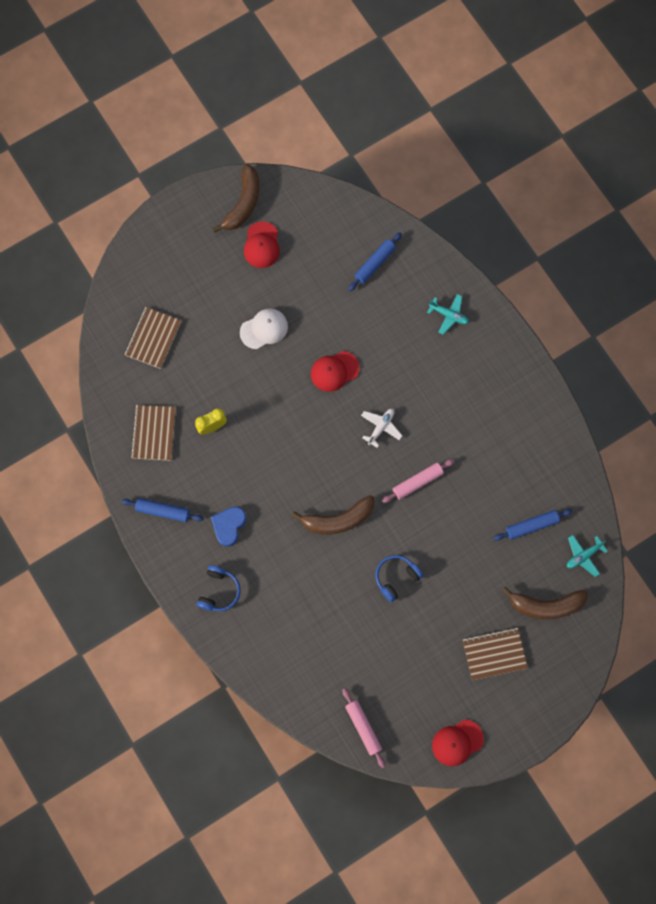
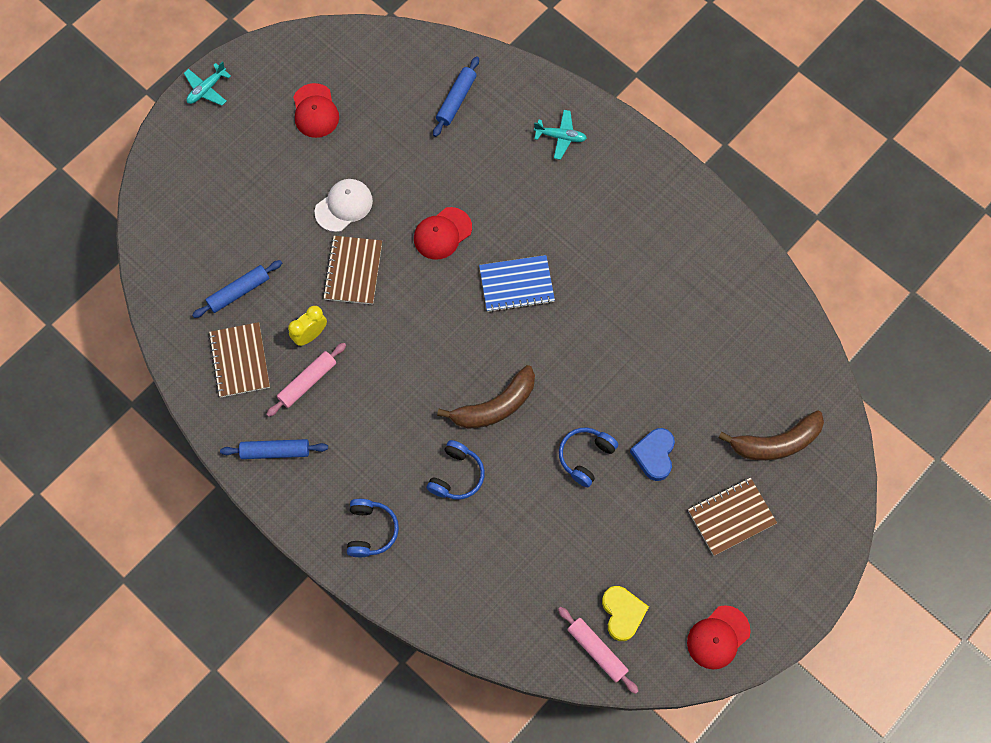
camera: 15 degrees left, 5 degrees down
(153, 338) = (211, 249): brown notebook -> brown notebook (353, 271)
(229, 526) = (362, 448): blue heart -> blue heart (654, 455)
(243, 204) = (280, 70): brown banana -> none
(294, 566) = (456, 475): none -> blue headphones
(381, 427) = (516, 284): white plane -> blue notebook
(390, 705) = (622, 613): none -> yellow heart
(417, 482) = (579, 337): pink rolling pin -> pink rolling pin (307, 382)
(531, 526) = (730, 353): blue rolling pin -> blue rolling pin (238, 291)
(583, 556) = (802, 373): turquoise plane -> turquoise plane (207, 89)

